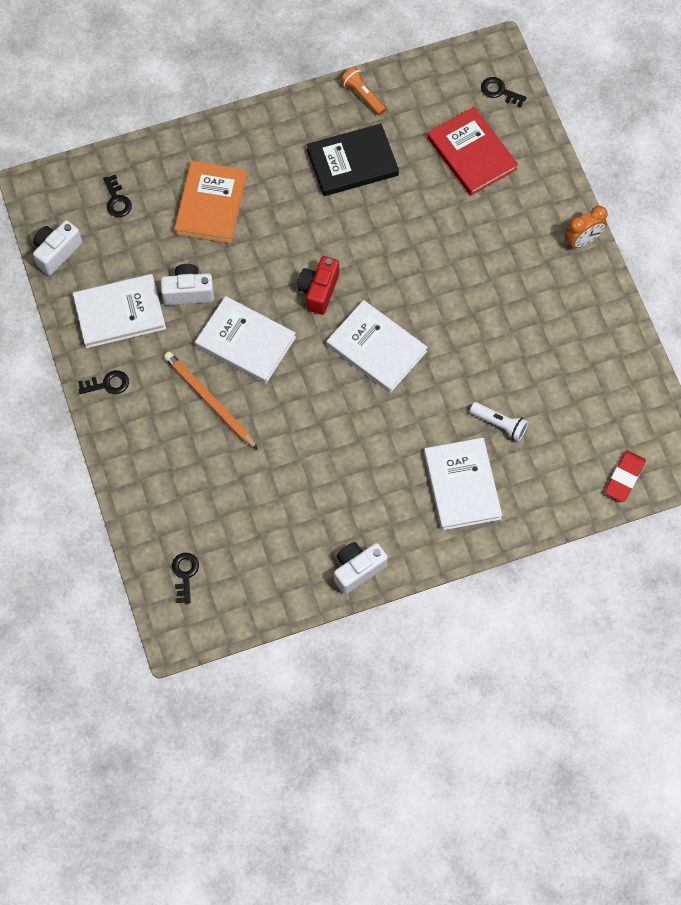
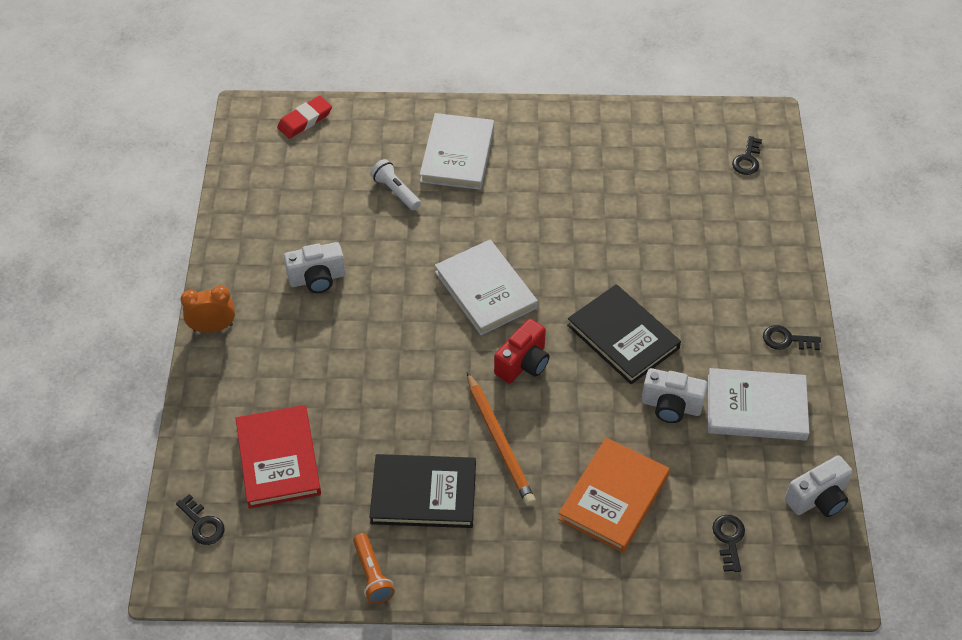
camera: 160 degrees left, 15 degrees down
(209, 401) = (680, 293): orange pencil -> orange pencil (500, 441)
(245, 342) = (623, 337): white book -> black book
(357, 570) = (584, 120): white camera -> white camera (317, 279)

